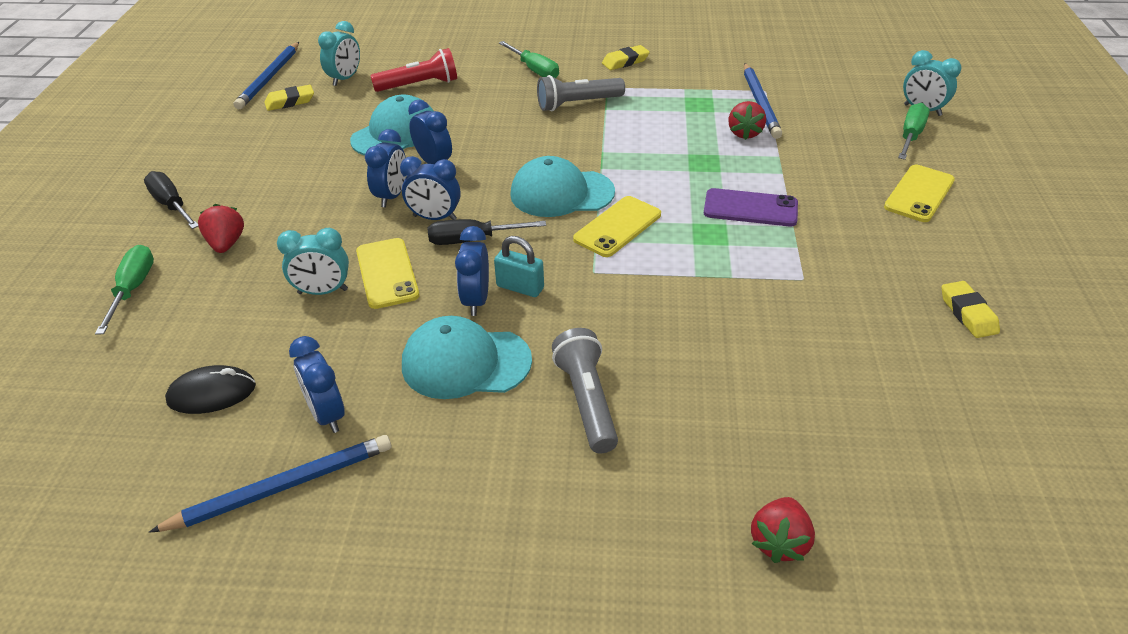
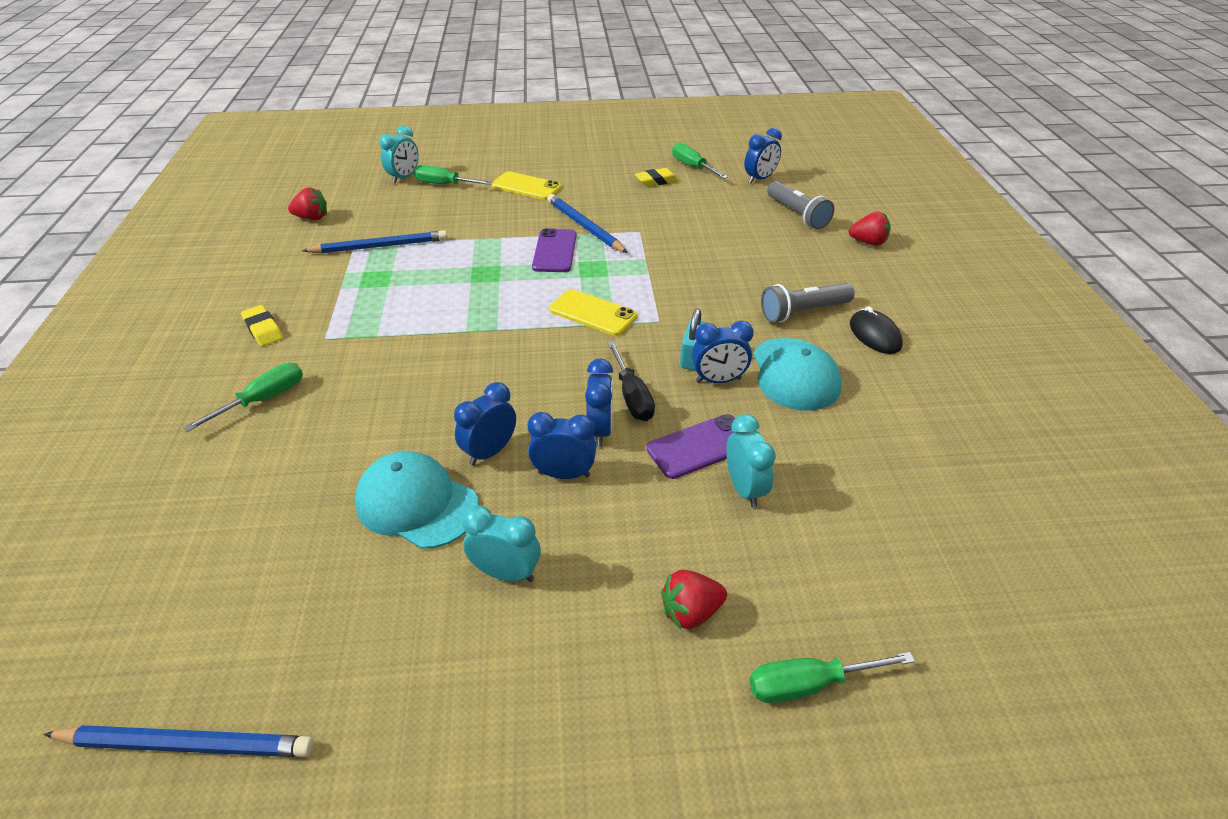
camera: 100 degrees left, 0 degrees up
(171, 204) = (617, 728): black screwdriver -> none
(212, 393) = (916, 530): black mouse -> black mouse (875, 335)
(282, 487) = (973, 448): blue pencil -> blue pencil (584, 227)
(290, 102) = (296, 672): yellow eraser -> none
(327, 415) = (892, 441): blue clock -> blue clock (759, 179)
(345, 79) = (228, 612): turquoise clock -> turquoise clock (506, 573)
(387, 273) = (700, 446): yellow phone -> purple phone
(419, 85) = (276, 509): red flashlight -> none
(561, 193) = (543, 349): turquoise cap -> none
(578, 104) = (361, 356): grey flashlight -> grey flashlight (797, 214)
(744, 133) = (435, 254): red strawberry -> red strawberry (312, 218)
(1037, 363) = (692, 167): none -> green screwdriver

